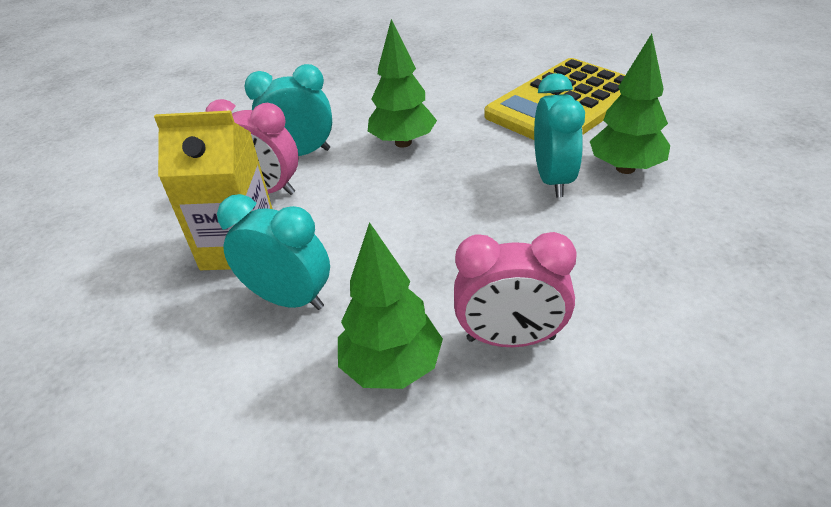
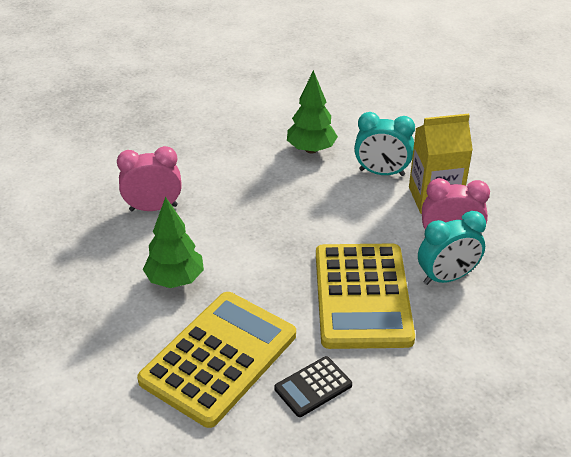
camera: 165 degrees right, 0 degrees up
(403, 142) = (362, 296): green tree -> yellow calculator
(476, 85) = (313, 387): none -> black calculator
(510, 339) = (255, 165): pink clock -> pink clock (153, 208)
(553, 180) = (231, 265): turquoise clock -> none

